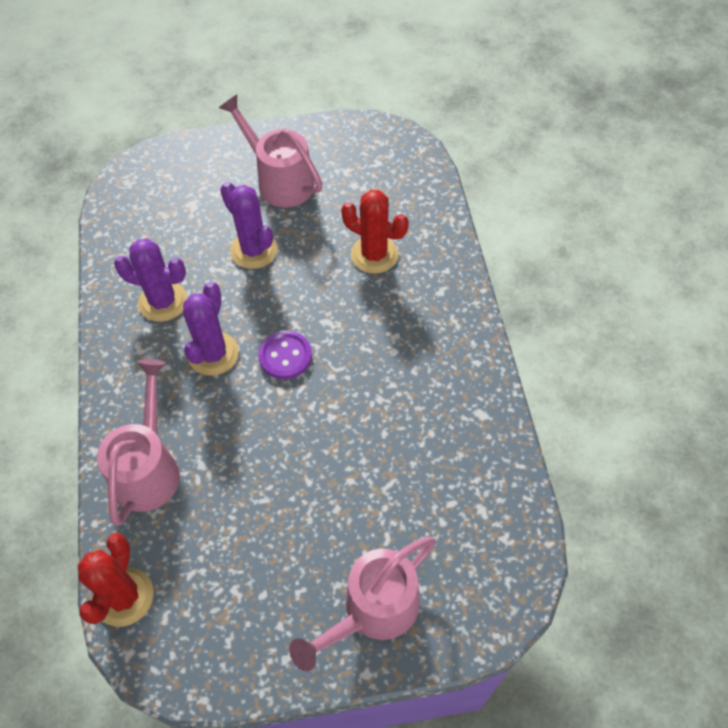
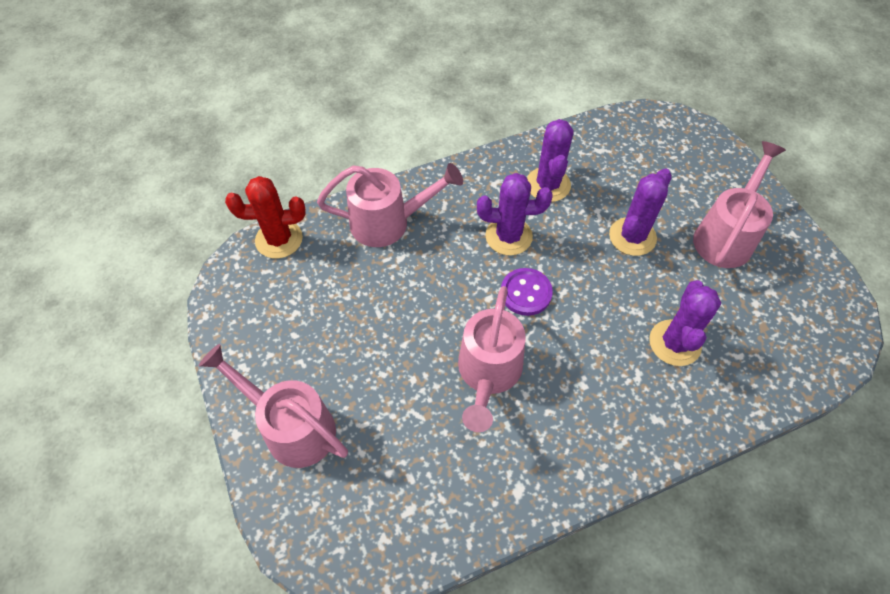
camera: 75 degrees right, 0 degrees up
(363, 411) = (488, 374): none -> pink watering can
(374, 255) = (675, 343): red cactus -> purple cactus

